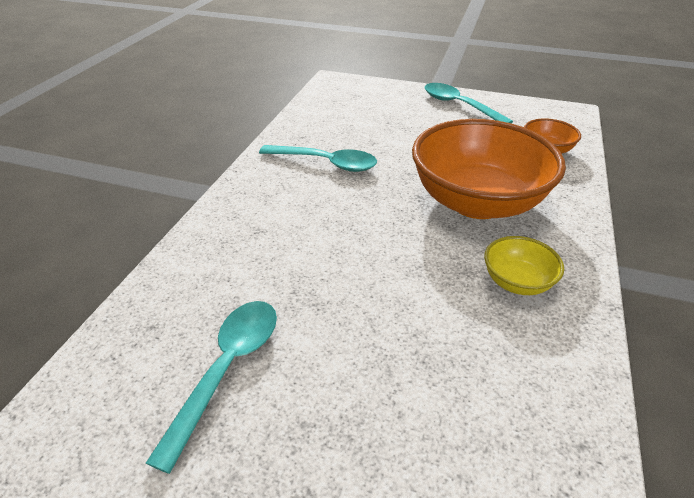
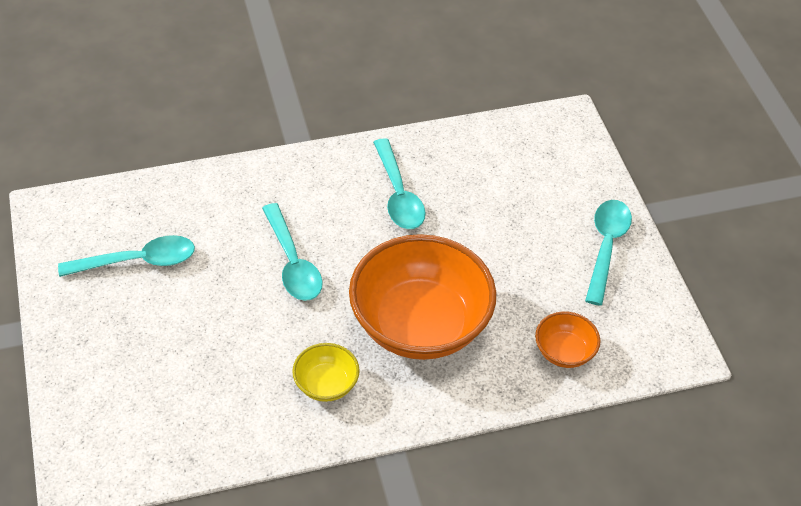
camera: 55 degrees right, 10 degrees up
(345, 246) = (292, 262): none -> turquoise spoon

